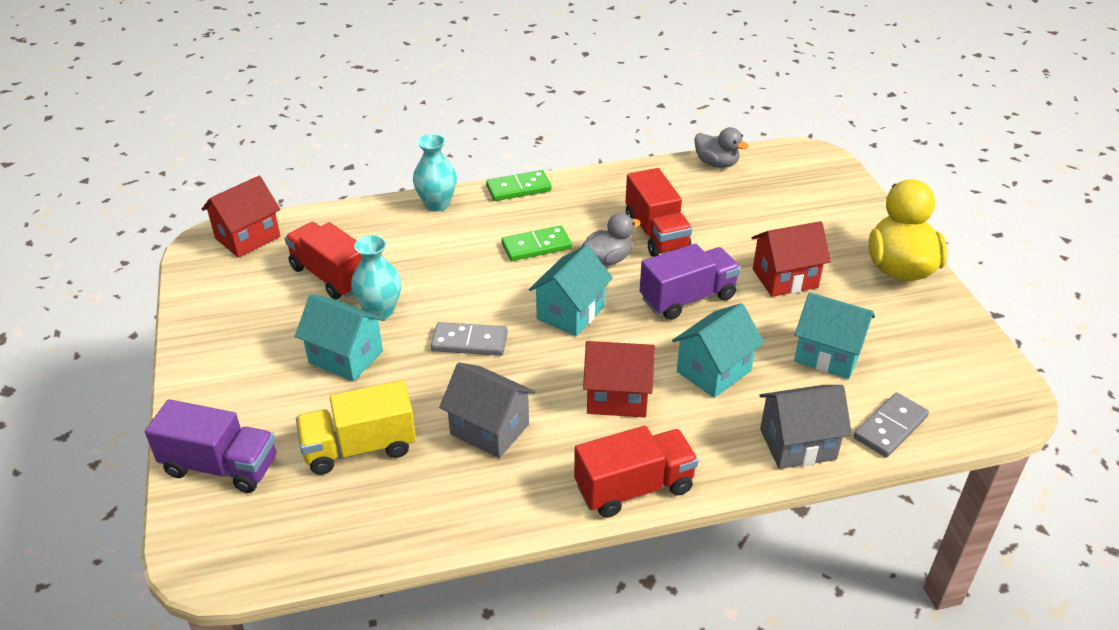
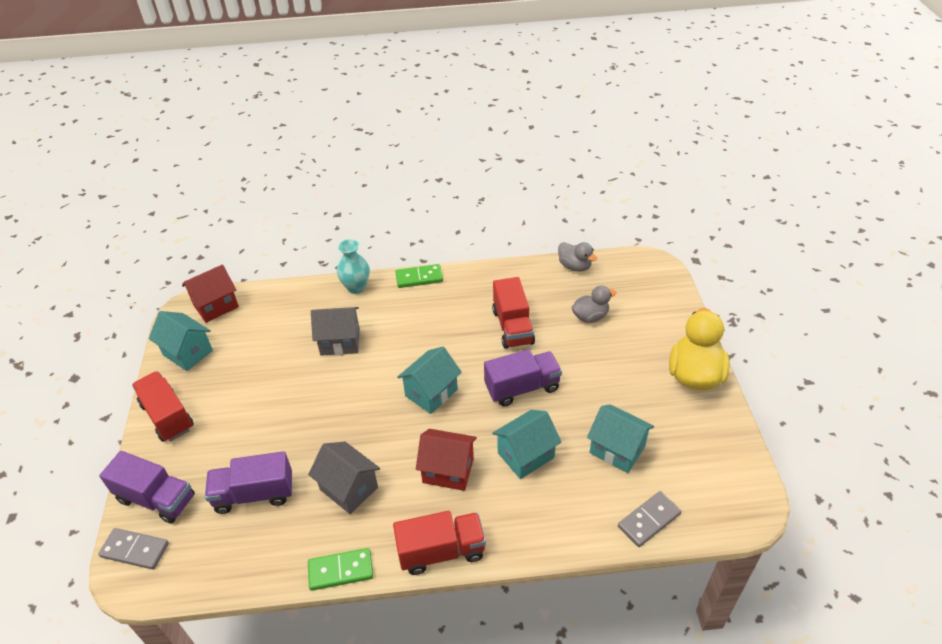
camera: 10 degrees right, 5 degrees up
(331, 276) = (266, 344): red truck -> red truck (167, 416)
(346, 357) = (261, 415): turquoise house -> turquoise house (188, 352)
(360, 448) = (254, 494): yellow truck -> purple truck
(380, 310) = (294, 377): turquoise vase -> none
(469, 342) = (352, 411): grey domino -> grey domino (135, 550)
(536, 246) = (420, 331): green domino -> green domino (340, 571)
(608, 259) = (471, 347): grey duck -> grey duck (590, 316)
(785, 278) = (601, 376): red house -> none
(797, 444) = (573, 527): grey house -> grey house (340, 342)

